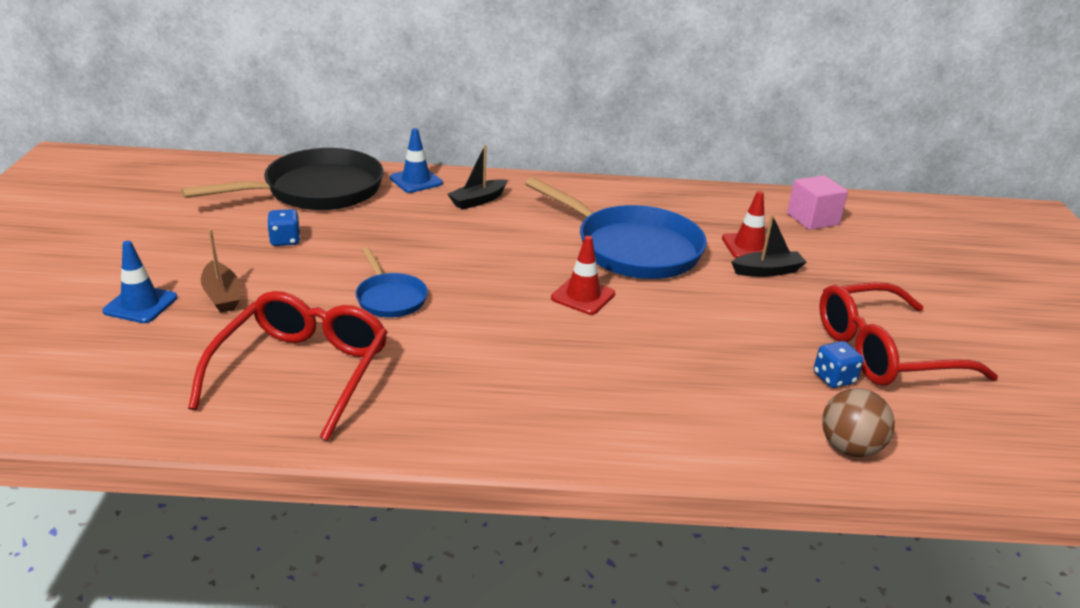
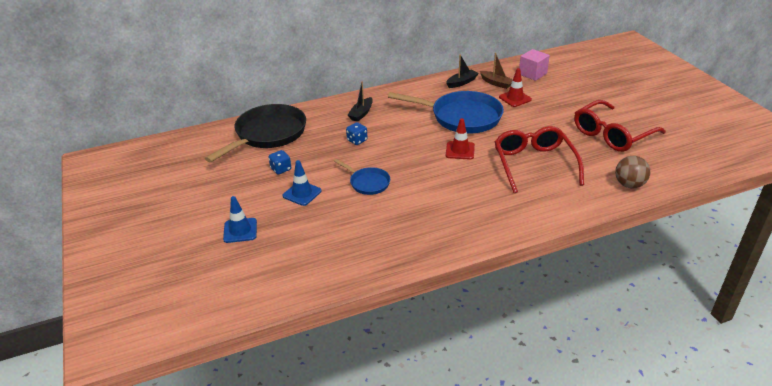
camera: 20 degrees left, 5 degrees up
(222, 295) = (279, 211): brown boat -> brown boat (496, 83)
(302, 371) = (362, 235): red glasses -> red glasses (534, 164)
(416, 181) = (317, 112): blue traffic cone -> blue traffic cone (302, 193)
(767, 271) = (533, 109): black boat -> black boat (461, 82)
(834, 378) = (600, 154): blue dice -> blue dice (357, 140)

